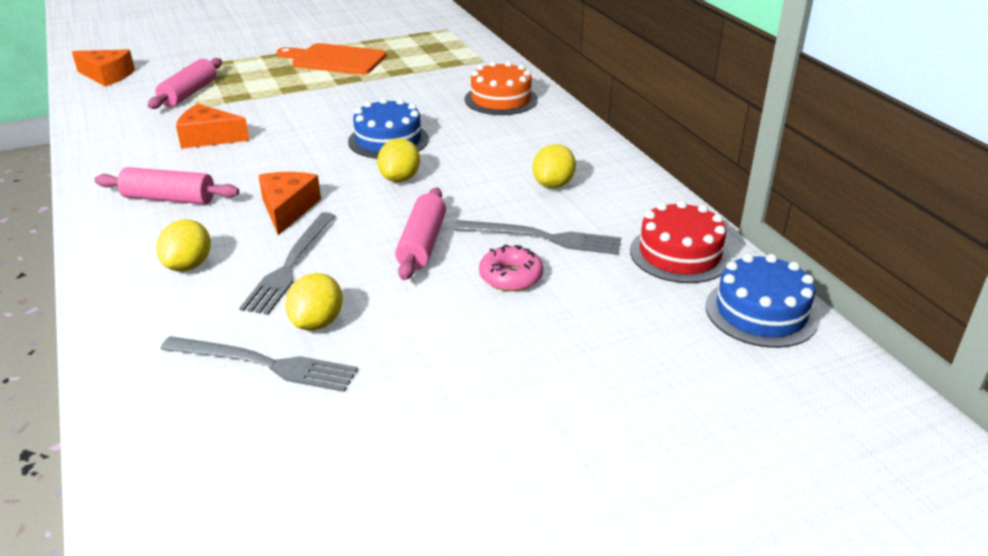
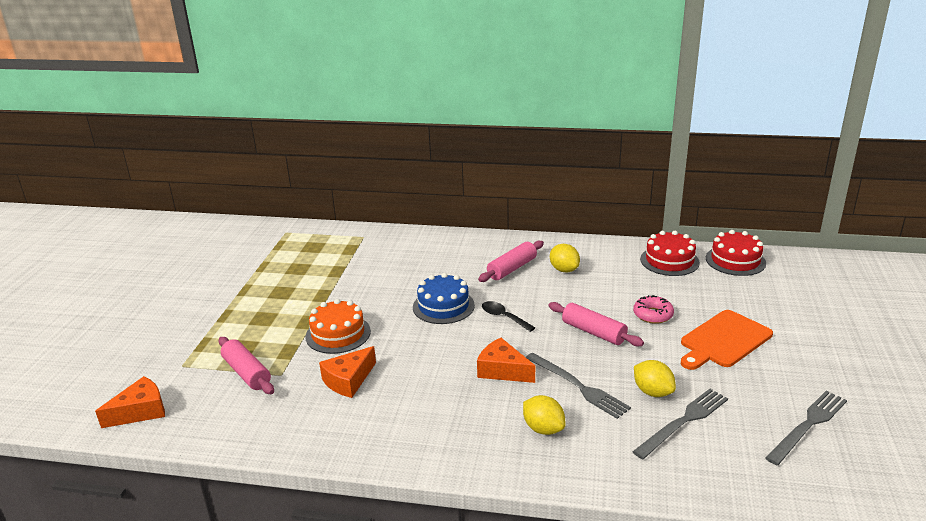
camera: 55 degrees left, 5 degrees down
(169, 198) = (434, 419): pink rolling pin -> pink rolling pin (512, 269)
(335, 60) = (276, 291): orange cutting board -> orange cutting board (724, 340)
(400, 178) = (503, 317): yellow lemon -> black spoon
(501, 99) = (432, 250): orange cake -> orange cake (338, 334)
(543, 238) = (620, 292): grey fork -> grey fork (808, 425)
(761, 312) = (735, 260): blue cake -> red cake

